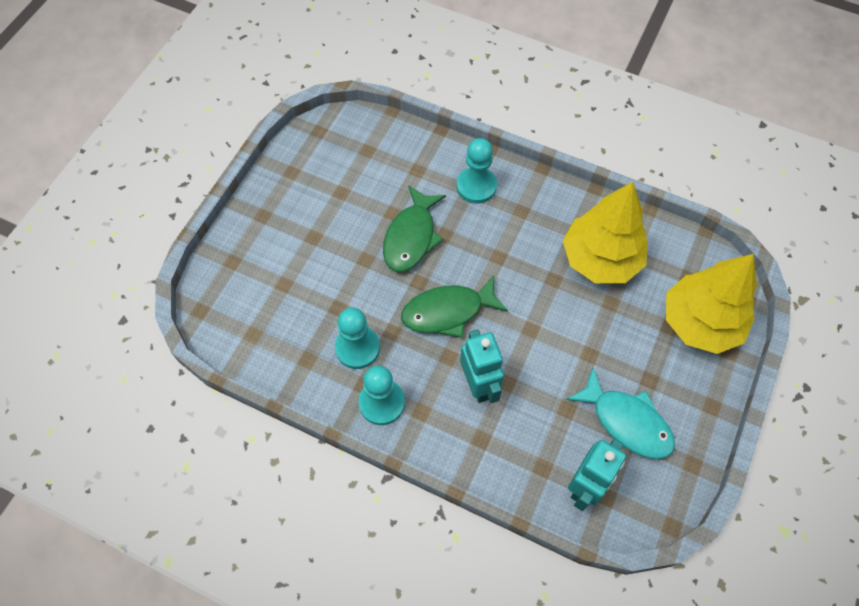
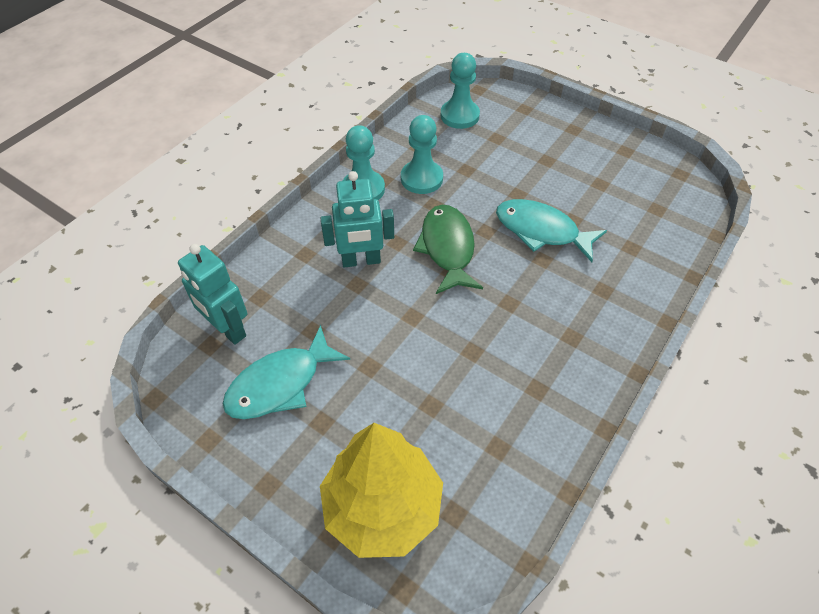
camera: 100 degrees right, 10 degrees down
(411, 237) = (541, 231): green fish -> turquoise fish
(476, 186) = (609, 297): turquoise pawn -> turquoise pawn (459, 116)
(600, 259) = (494, 408): yellow tree -> none

